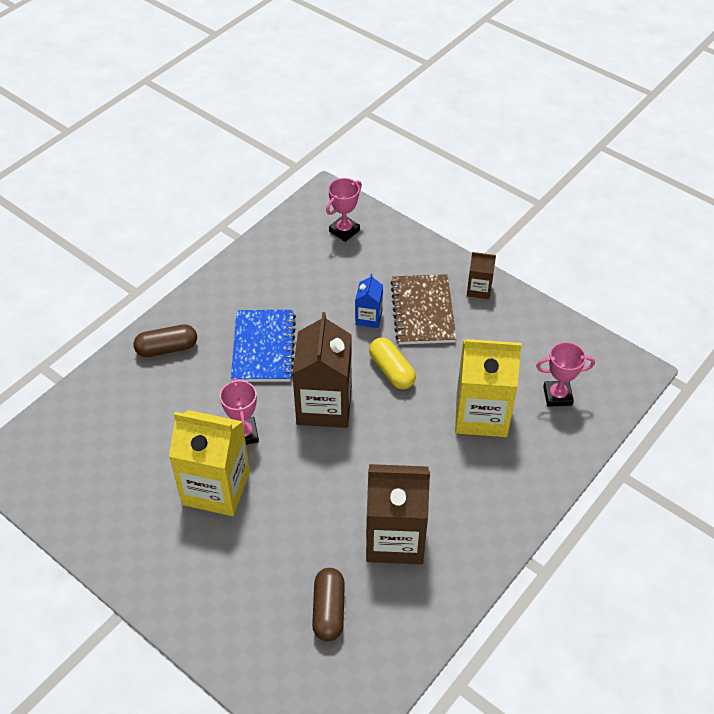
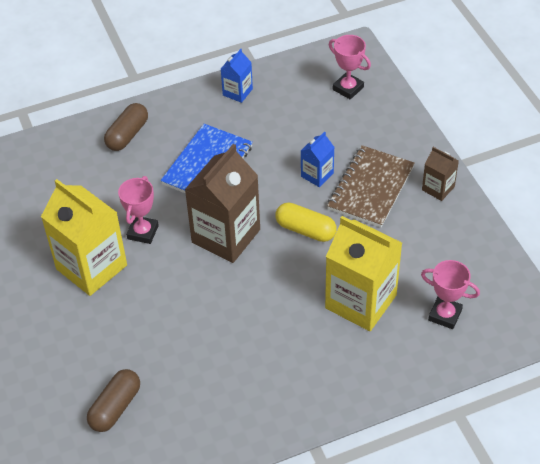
camera: 30 degrees right, 0 degrees up
(167, 348) = (127, 135): brown capsule -> brown capsule turned 75 degrees counterclockwise
(246, 270) = (237, 92): none -> blue carton
(344, 231) = (348, 88): pink trophy -> pink trophy turned 60 degrees clockwise
(391, 371) = (305, 230): yellow capsule -> yellow capsule turned 60 degrees counterclockwise
(395, 538) = (210, 374): brown carton -> none

